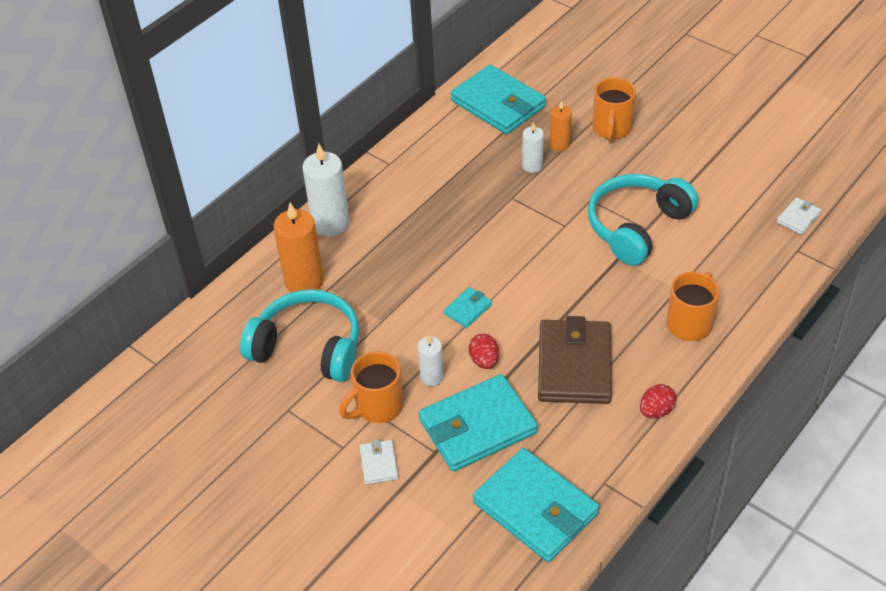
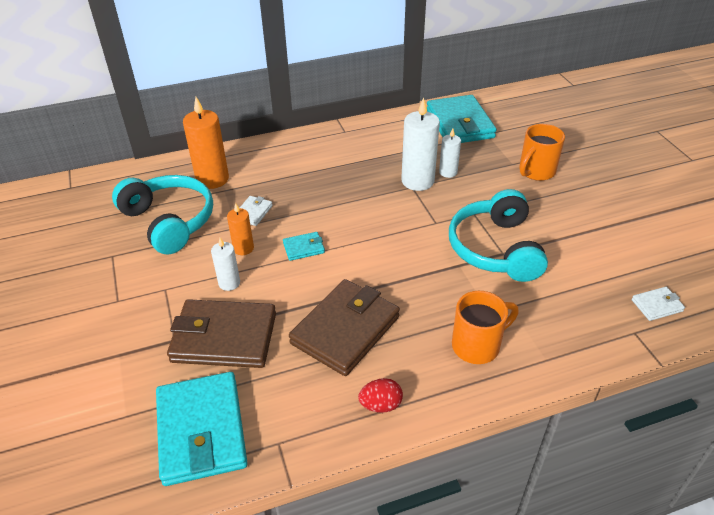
camera: 30 degrees right, 5 degrees down
(330, 223) = (267, 151): white candle -> white candle (417, 181)
(377, 406) = (170, 284): orange mug -> none
(379, 463) = (127, 326): white wallet -> white wallet (253, 212)
(477, 426) = (224, 337): turquoise wallet -> brown wallet
(484, 360) = (279, 290): red egg -> none
(559, 144) = (483, 166): orange candle -> orange candle (243, 248)
(637, 227) = (496, 249): turquoise headphones -> turquoise headphones turned 75 degrees counterclockwise

